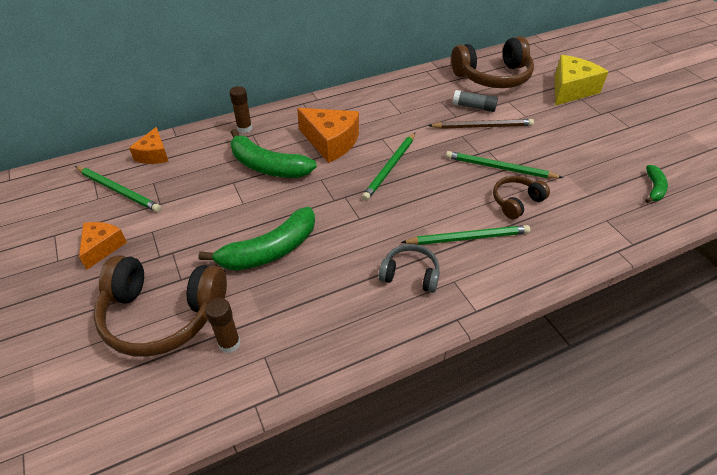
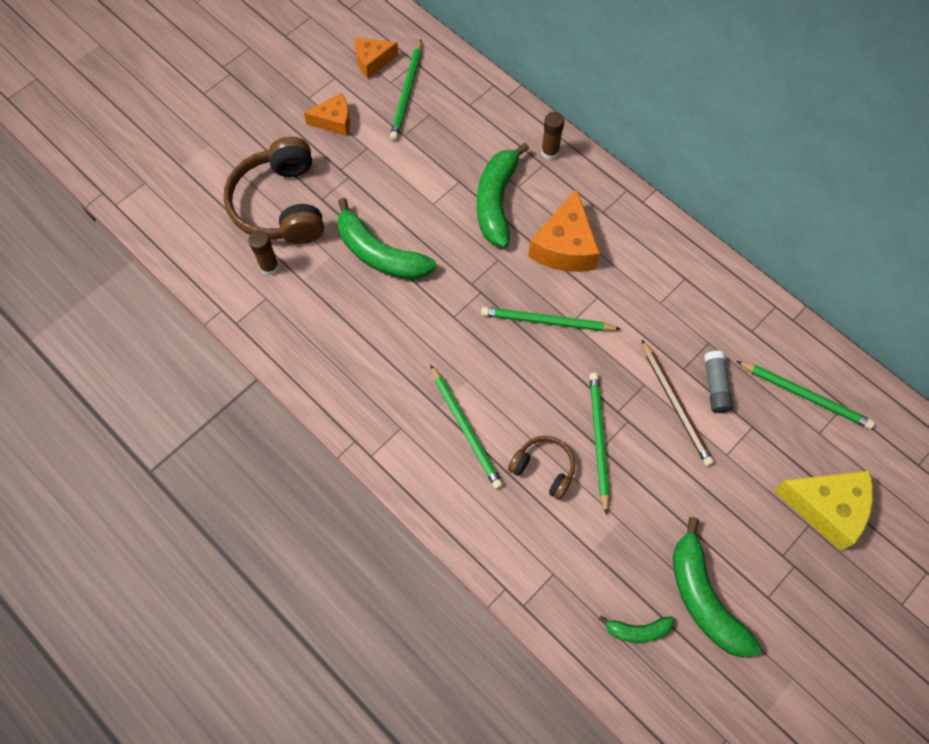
camera: 70 degrees right, 20 degrees up
(154, 155) = (469, 92): orange cheese -> orange cheese (372, 61)
(410, 274) = (394, 386): grey headphones -> none
(493, 77) = (805, 396): brown headphones -> green pencil
(630, 152) = (704, 598): none -> green banana

